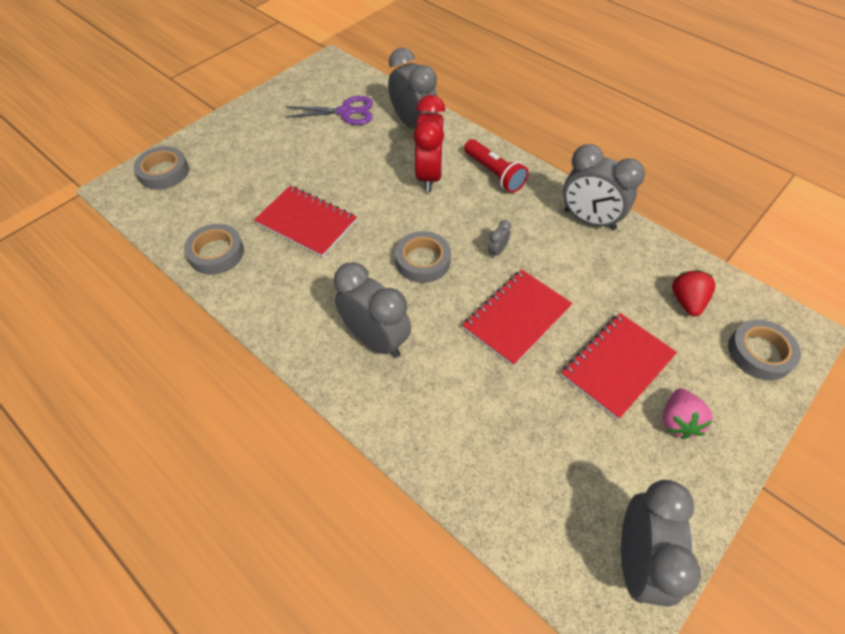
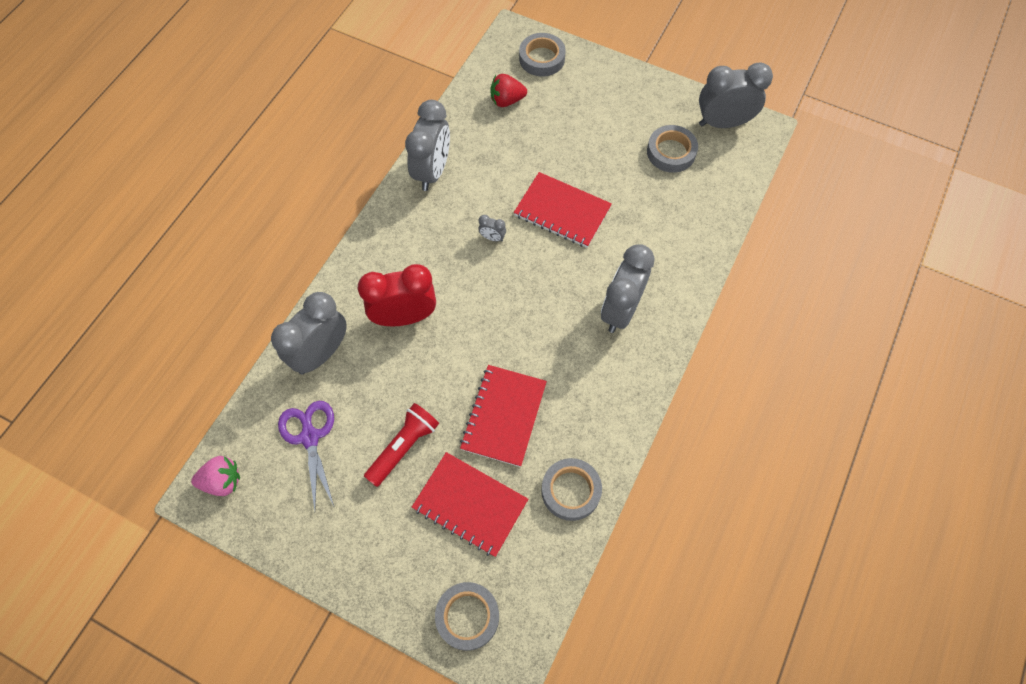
camera: 105 degrees left, 10 degrees up
(423, 261) = (522, 295): grey tape -> grey tape (671, 152)
(494, 174) = (387, 257): red flashlight -> red flashlight (404, 447)
(617, 366) = (584, 141): red notebook -> red notebook (470, 504)
(678, 421) = (617, 104): pink strawberry -> pink strawberry (222, 481)

